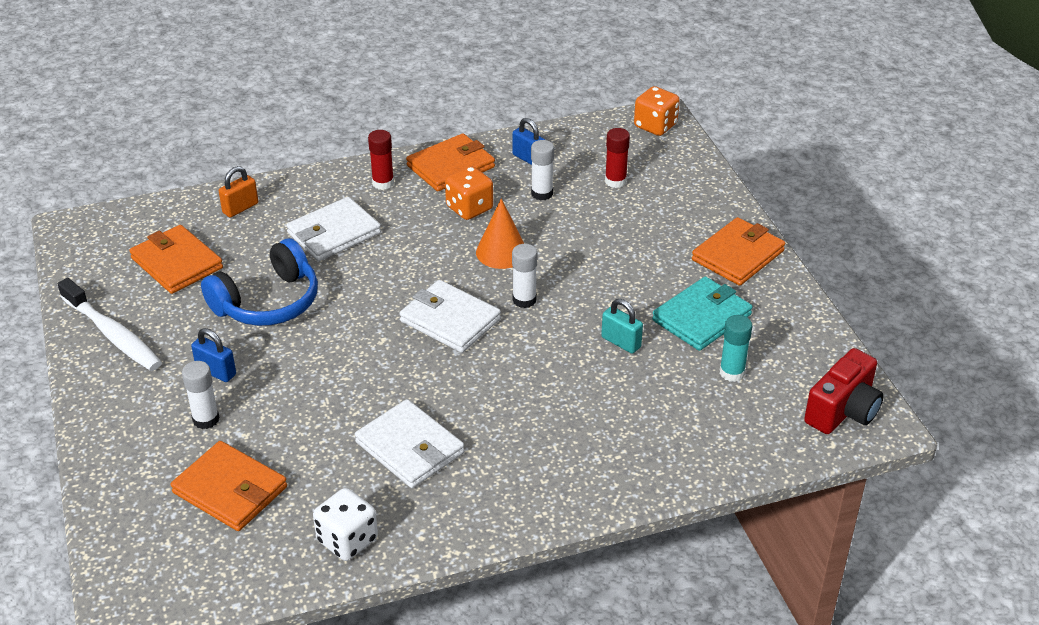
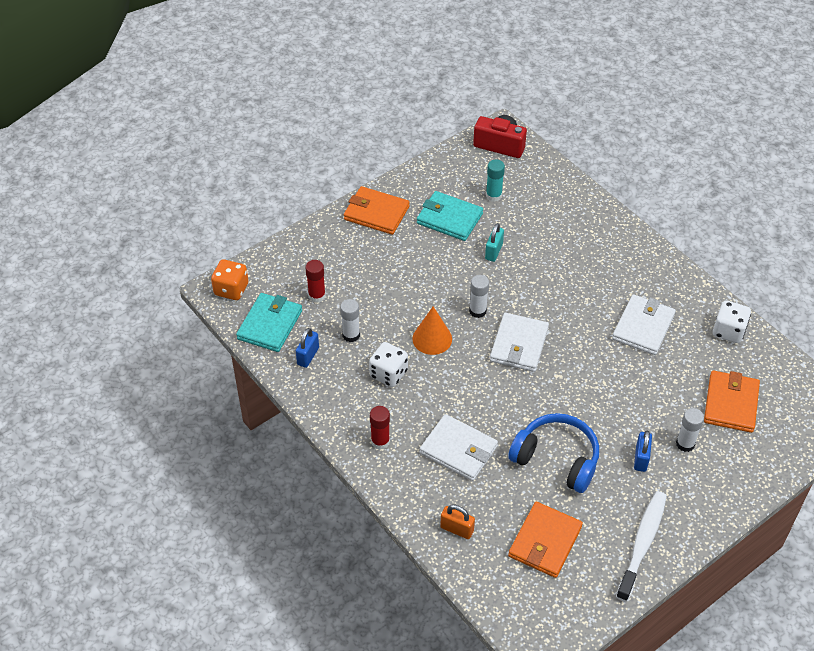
camera: 110 degrees left, 10 degrees up
(450, 166) = (339, 403): orange wallet -> none
(469, 208) = (388, 374): orange dice -> white dice
(588, 142) = (270, 325): none -> turquoise wallet

